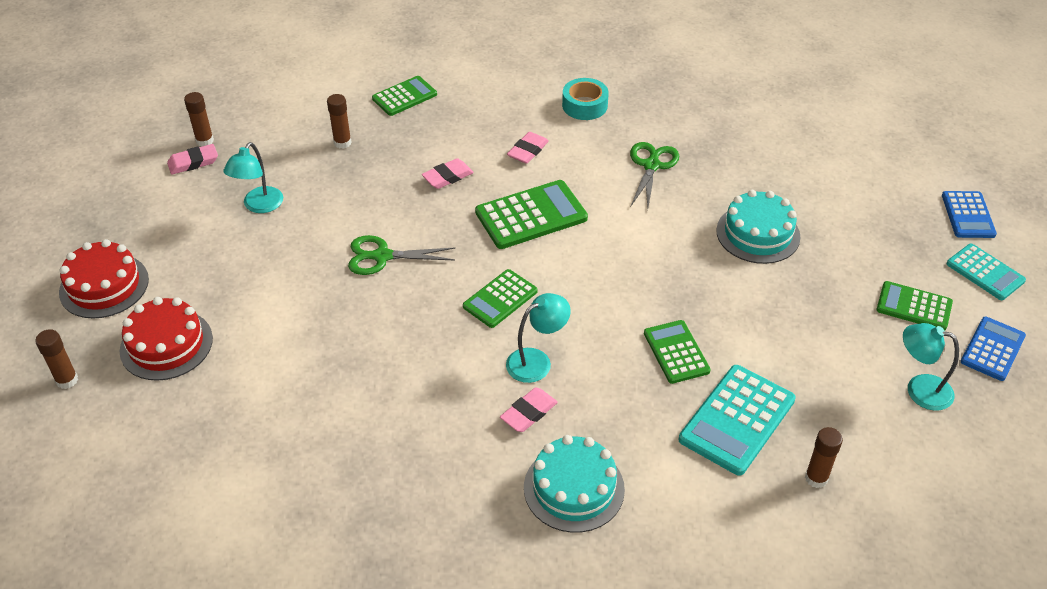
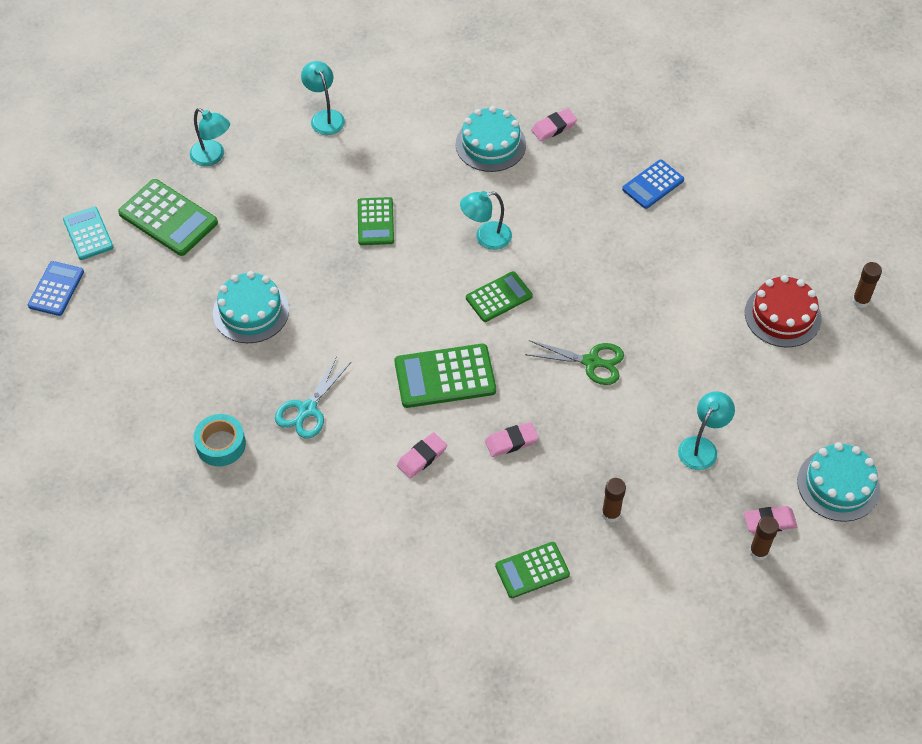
camera: 165 degrees left, 10 degrees up
(104, 286) = (843, 386): red cake -> none
(122, 200) = (838, 485): none -> turquoise cake
(529, 413) = (505, 200): pink eraser -> pink eraser (554, 127)
(584, 105) = (339, 508): turquoise tape -> turquoise tape (221, 444)
(651, 165) = (307, 409): green scissors -> turquoise scissors
(737, 420) = (356, 164): turquoise calculator -> none
(816, 478) = (325, 117): brown glue stick -> turquoise lamp
(914, 306) = (168, 218): green calculator -> green calculator, size x1.56
(992, 349) = (136, 173): blue calculator -> blue calculator (653, 185)

